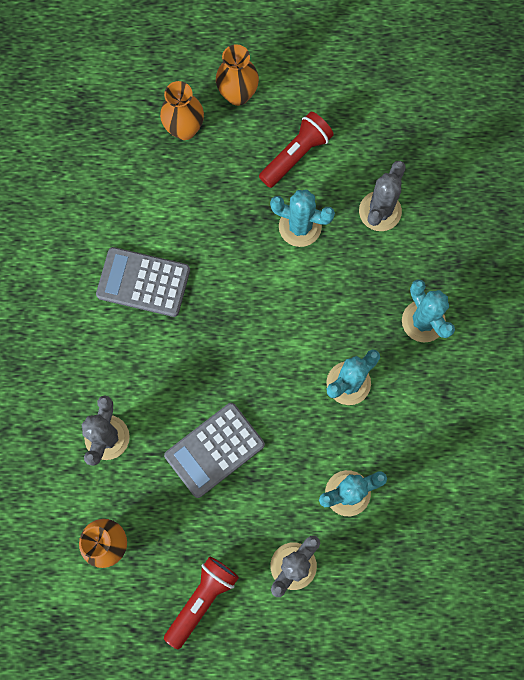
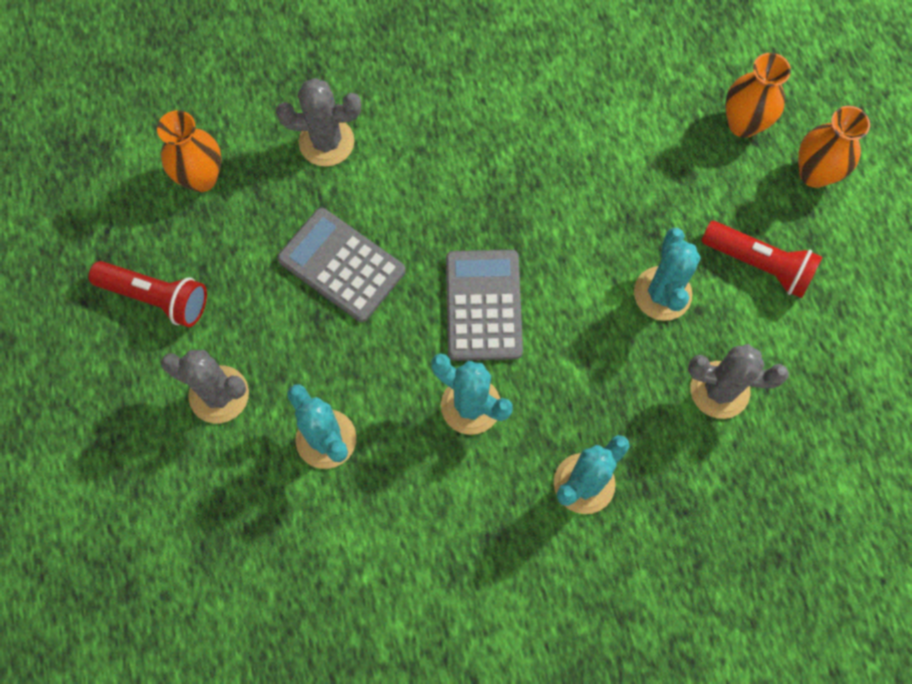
camera: 75 degrees right, 5 degrees down
(143, 282) = (528, 130): grey calculator -> grey calculator (483, 305)

